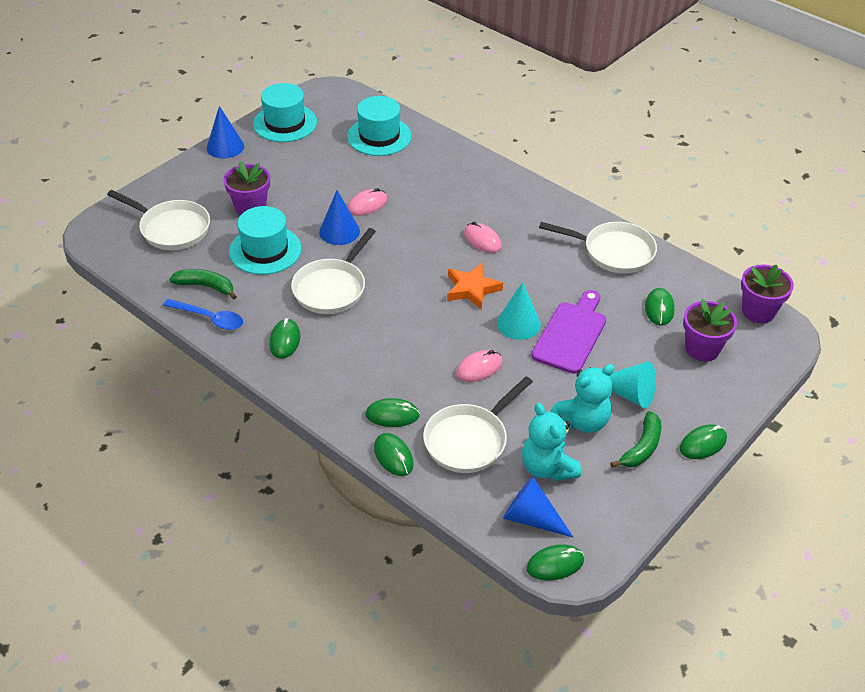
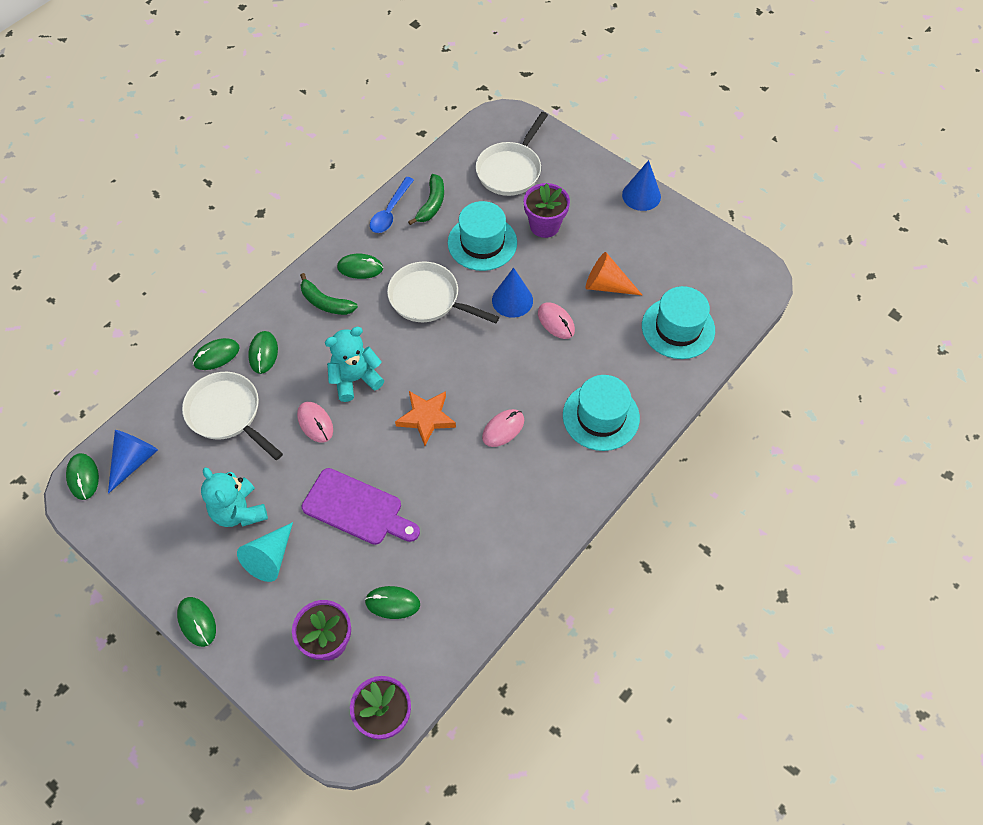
camera: 90 degrees right, 15 degrees up
(285, 123) = (690, 241): turquoise hat -> turquoise hat (601, 416)
(328, 173) = (607, 285): none -> orange cone
(518, 323) = (374, 460): turquoise cone -> none
(547, 468) = (187, 477): turquoise teddy bear -> turquoise teddy bear (355, 379)
(613, 252) = (487, 563): white pan -> none
(641, 447) = (200, 562): green banana -> green banana (325, 302)

